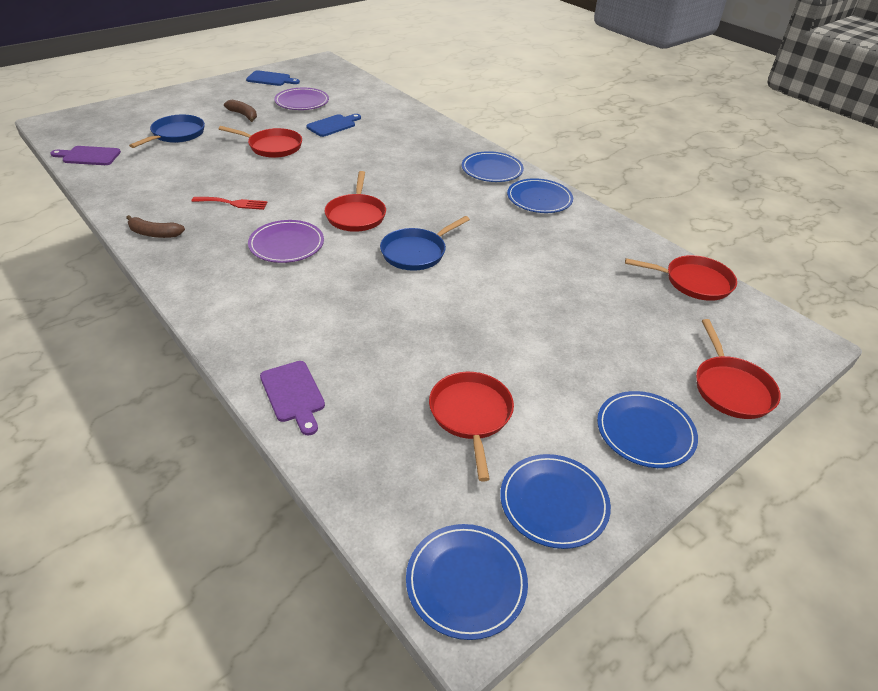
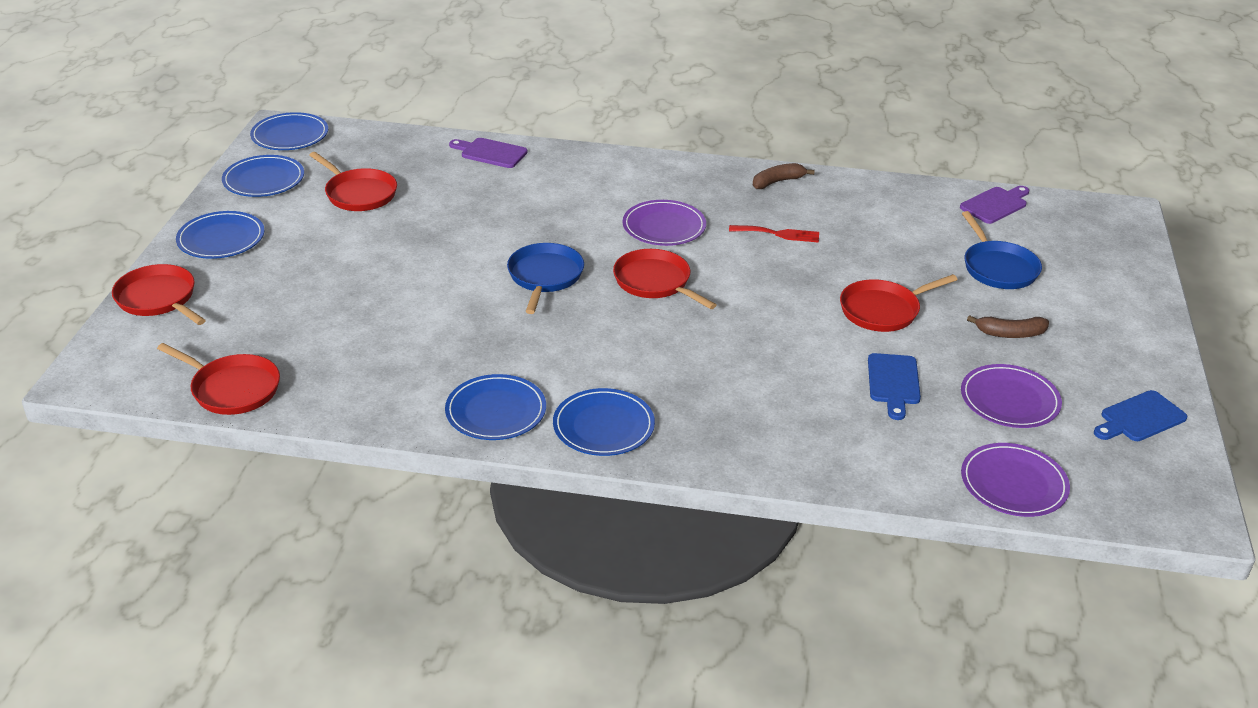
camera: 140 degrees right, 5 degrees down
(233, 203) = (778, 234): red fork -> red fork turned 135 degrees counterclockwise
(359, 88) = (1013, 483): none -> purple plate
(694, 282) = (232, 389): red pan -> red pan turned 120 degrees counterclockwise

